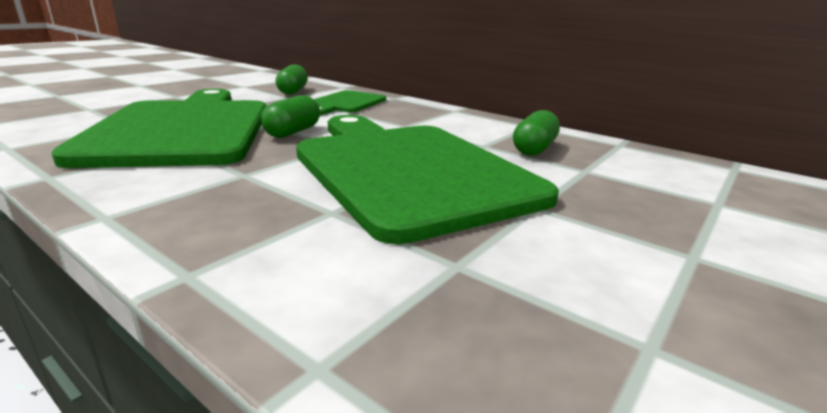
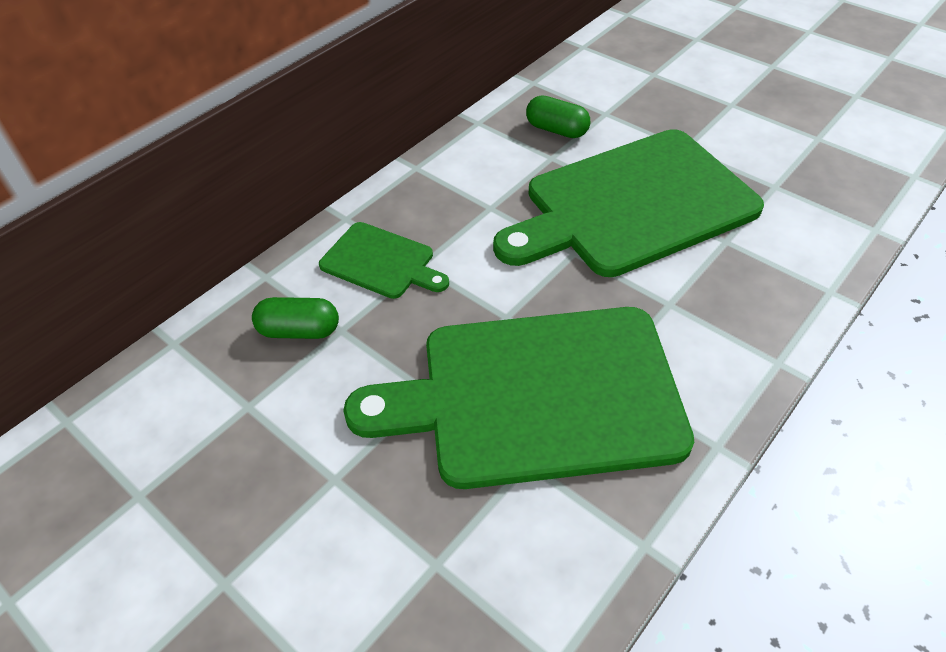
camera: 85 degrees left, 25 degrees up
(293, 132) = (532, 293): green capsule -> none

